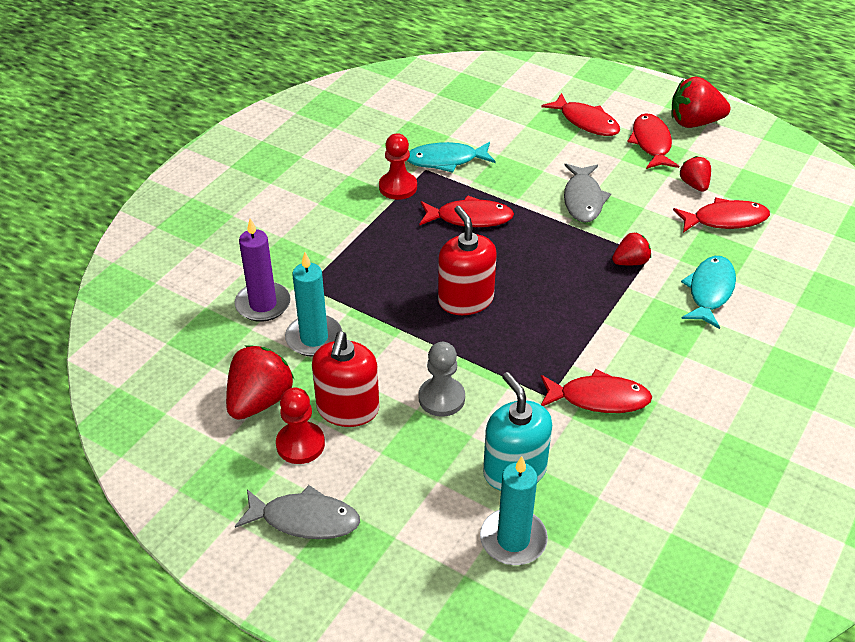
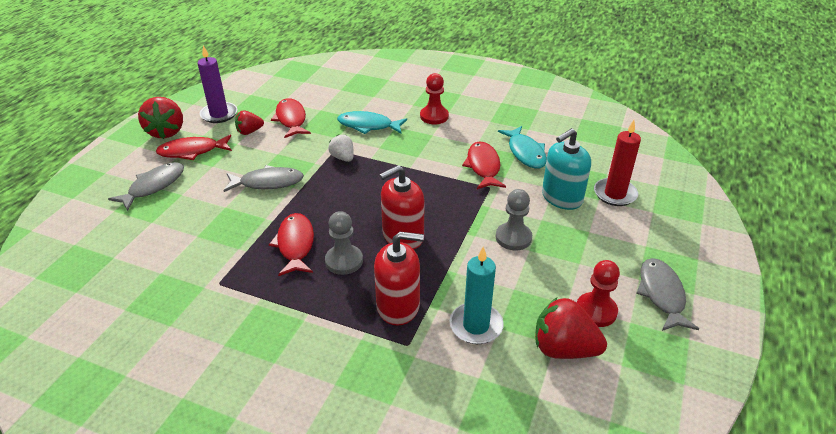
camera: 100 degrees left, 5 degrees down
(263, 304) = (442, 375): purple candle -> purple candle (219, 114)
(348, 409) = (547, 288): red soap dispenser -> red soap dispenser (398, 306)
(398, 187) = (247, 300): red pawn -> red pawn (434, 116)
(436, 251) = (344, 261): none -> grey pawn
(446, 160) = (204, 270): turquoise fish -> turquoise fish (525, 153)
(513, 539) = (615, 194): turquoise candle -> red candle
(586, 122) = (154, 186): red fish -> grey fish
(630, 262) = (343, 158): red strawberry -> white strawberry

